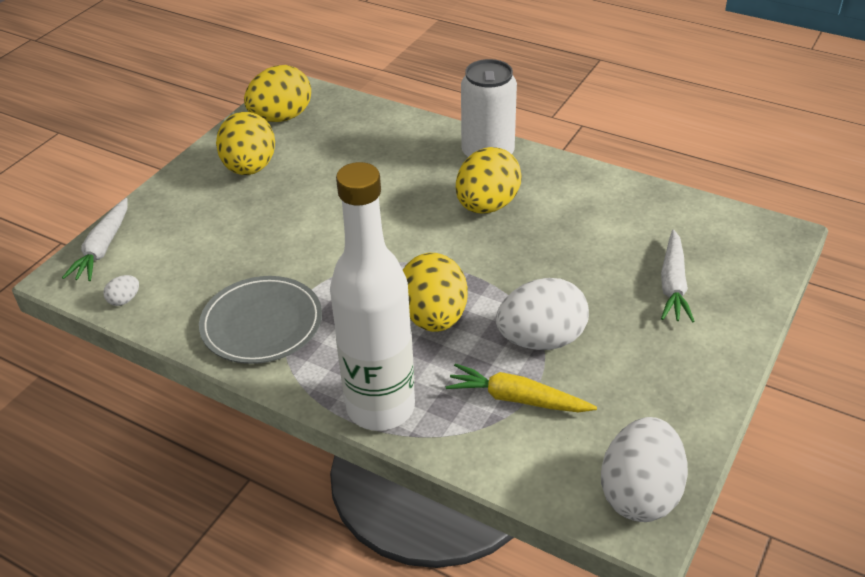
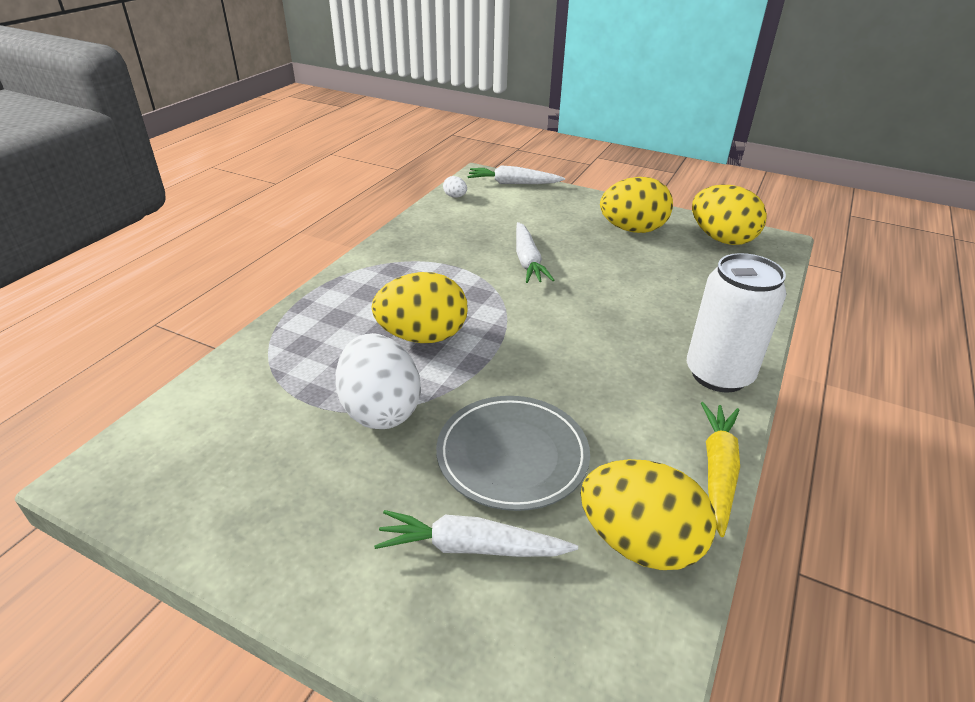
camera: 85 degrees right, 5 degrees down
(262, 323) = (424, 250): grey plate -> grey plate (512, 455)
(301, 244) = (527, 261): none -> white carrot
(380, 407) = (313, 310): white bottle -> none
(487, 206) = (612, 373): yellow egg -> yellow egg (639, 543)
(517, 399) = (299, 390): yellow carrot -> yellow carrot (718, 470)
(640, 493) = (136, 476): white egg -> none

